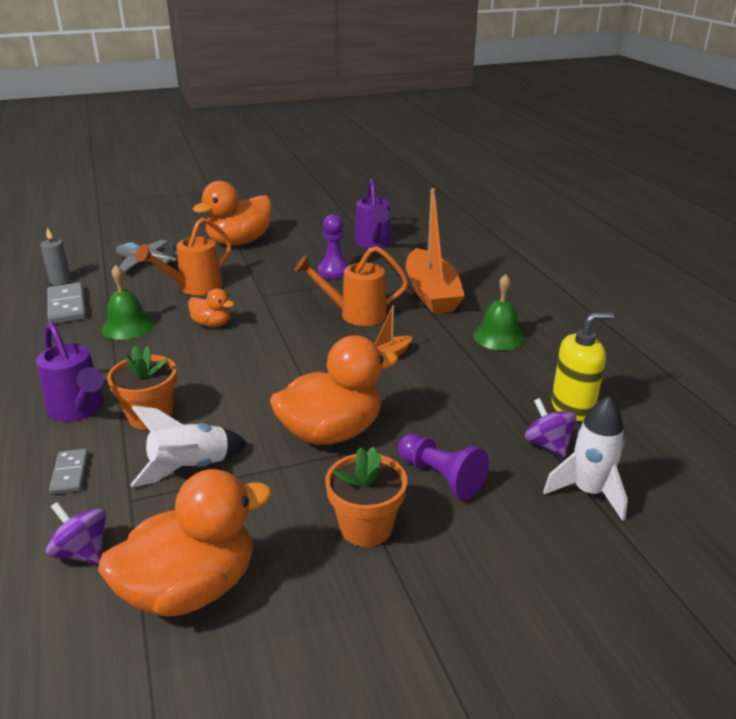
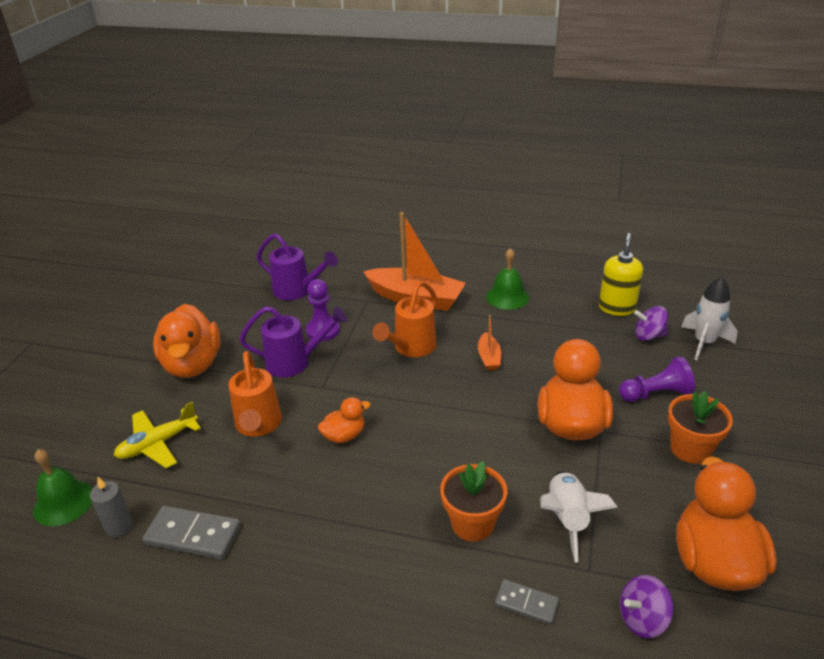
camera: 55 degrees left, 5 degrees up
(79, 410) = (423, 573): purple watering can -> purple watering can (295, 362)
(128, 326) = (290, 496): green bell -> green bell (64, 502)
(146, 262) = (158, 444): grey plane -> yellow plane

